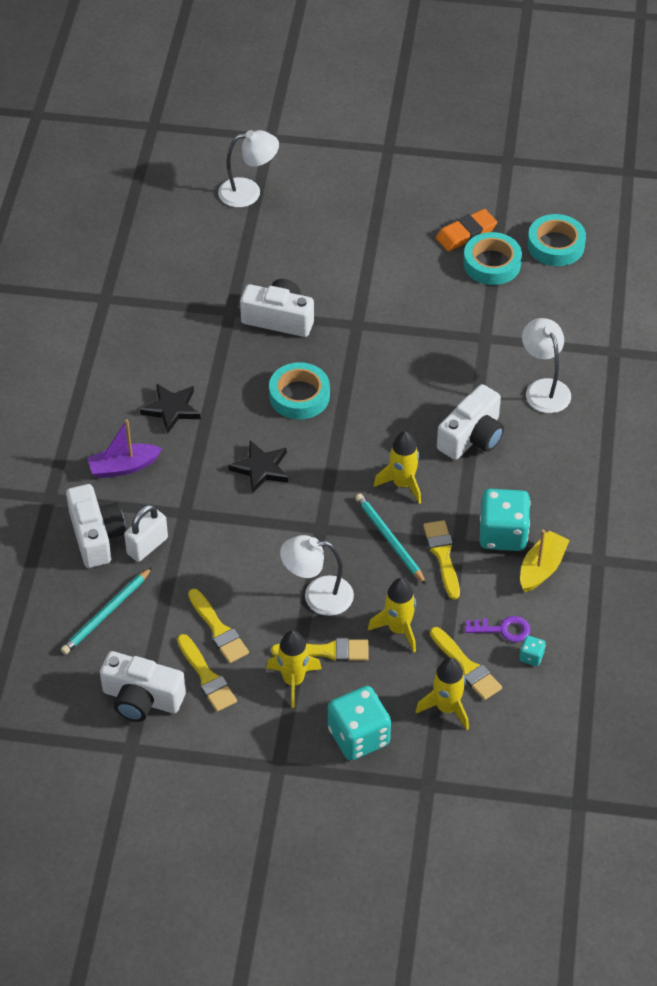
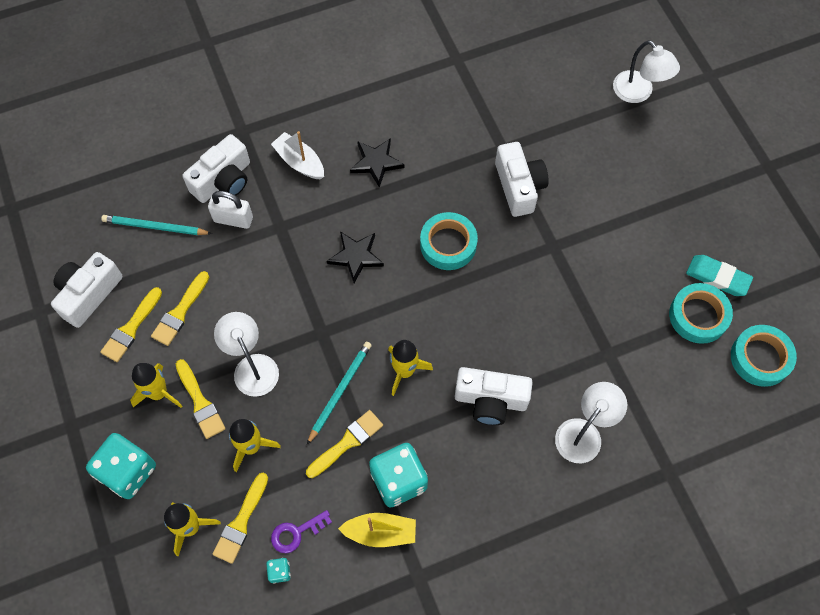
camera: 60 degrees right, 15 degrees up
(123, 467) = (299, 162): purple boat -> white boat
(142, 698) = (89, 294): white camera -> white camera turned 45 degrees clockwise
(466, 233) = (717, 277): orange eraser -> turquoise eraser
(503, 629) = (296, 533): purple key -> purple key turned 90 degrees clockwise

